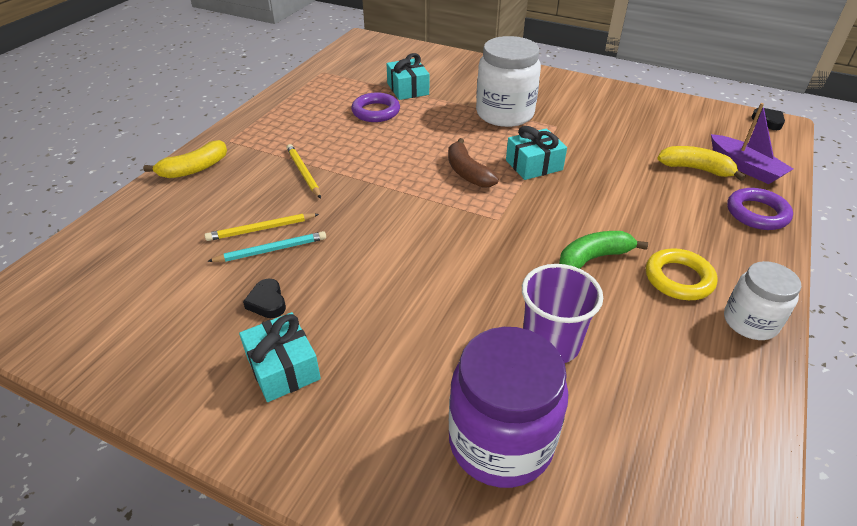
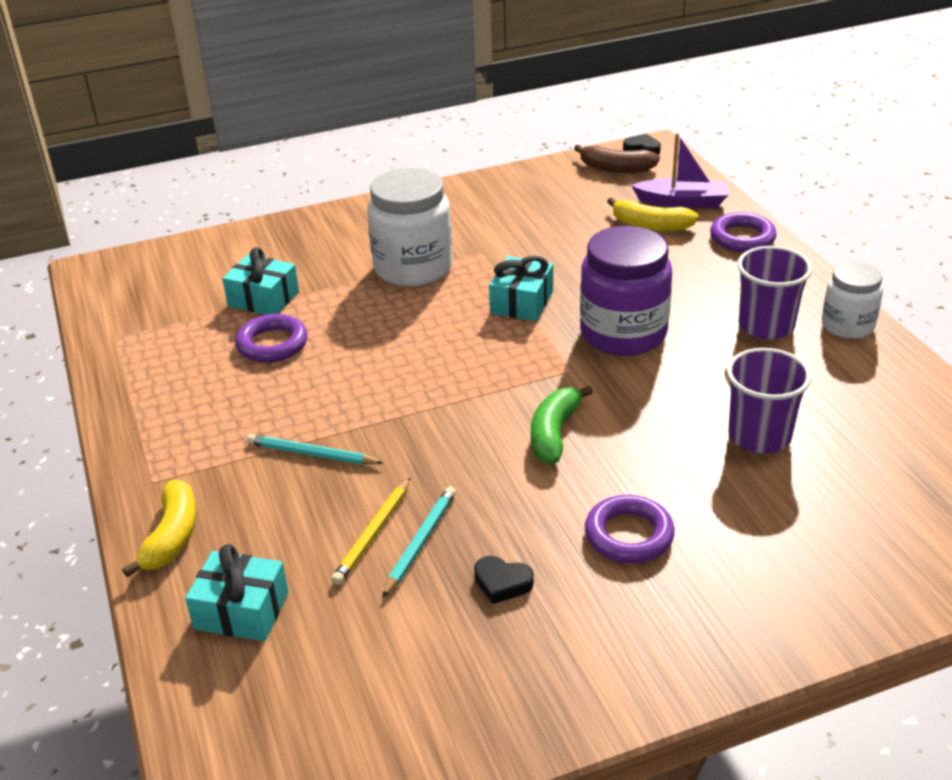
camera: 45 degrees left, 5 degrees down
(283, 368) = (610, 614): turquoise gift -> turquoise gift (241, 611)
(303, 173) = (312, 454): yellow pencil -> turquoise pencil
(369, 334) = (629, 535): none -> purple ring
(467, 172) = (475, 347): brown banana -> brown banana (616, 168)
(500, 442) = (831, 525): purple jar -> purple jar (623, 333)
(593, 258) = (690, 351): green banana -> green banana (554, 433)
(678, 279) = (766, 326): yellow ring -> purple cup
(695, 169) = (651, 226): yellow banana -> yellow banana turned 135 degrees counterclockwise

